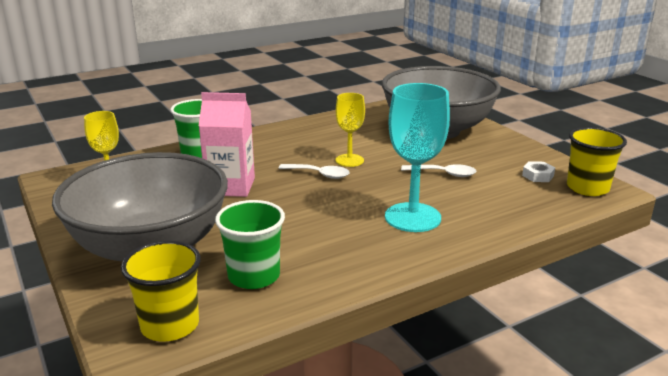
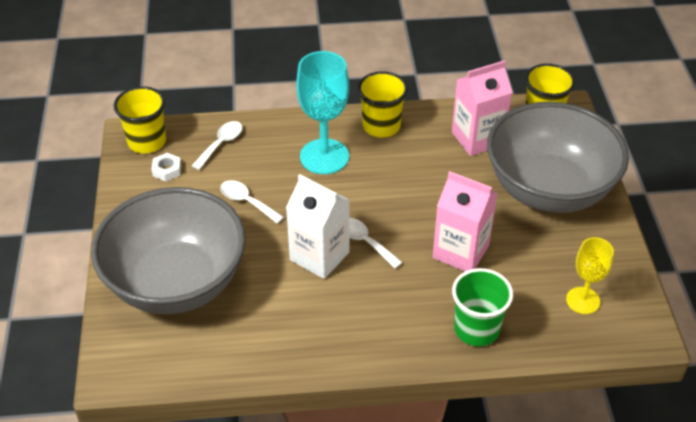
camera: 155 degrees left, 20 degrees up
(254, 276) = (477, 138): green cup -> pink carton
(349, 160) = (319, 256): yellow goblet -> white carton
(379, 258) = (381, 126): none -> yellow cup
(521, 202) = (221, 144): none -> white spoon

